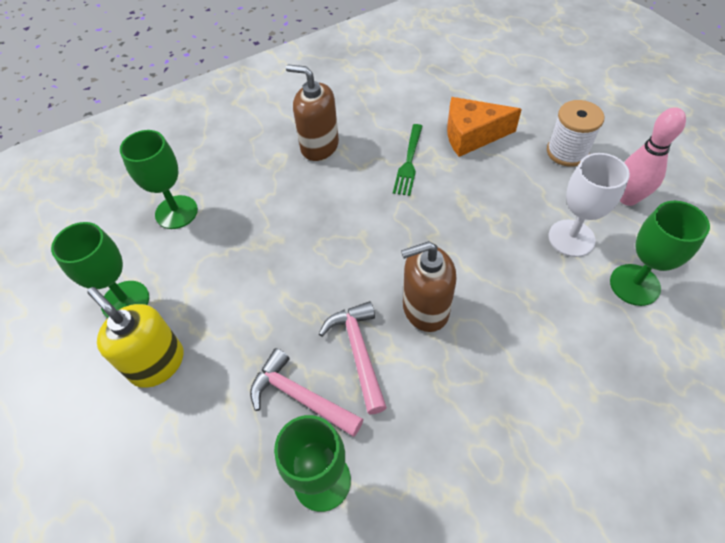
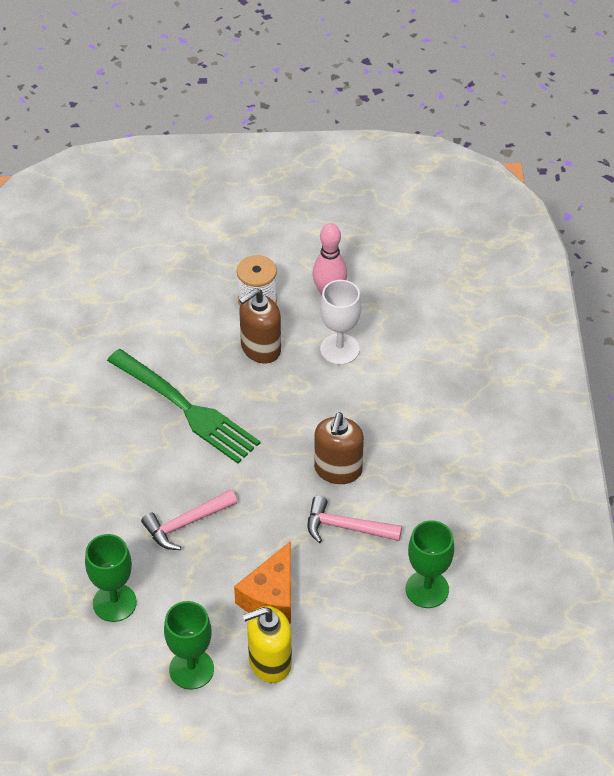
camera: 65 degrees left, 5 degrees down
(300, 396) = (358, 578): pink hammer -> pink hammer (186, 523)
(319, 146) = (115, 464): brown soap dispenser -> brown soap dispenser (260, 348)
(409, 162) = (186, 408): green fork -> green fork, size x1.94
(472, 135) = (190, 350): orange cheese -> orange cheese (271, 596)
(634, 285) = (401, 339): green goblet -> none

